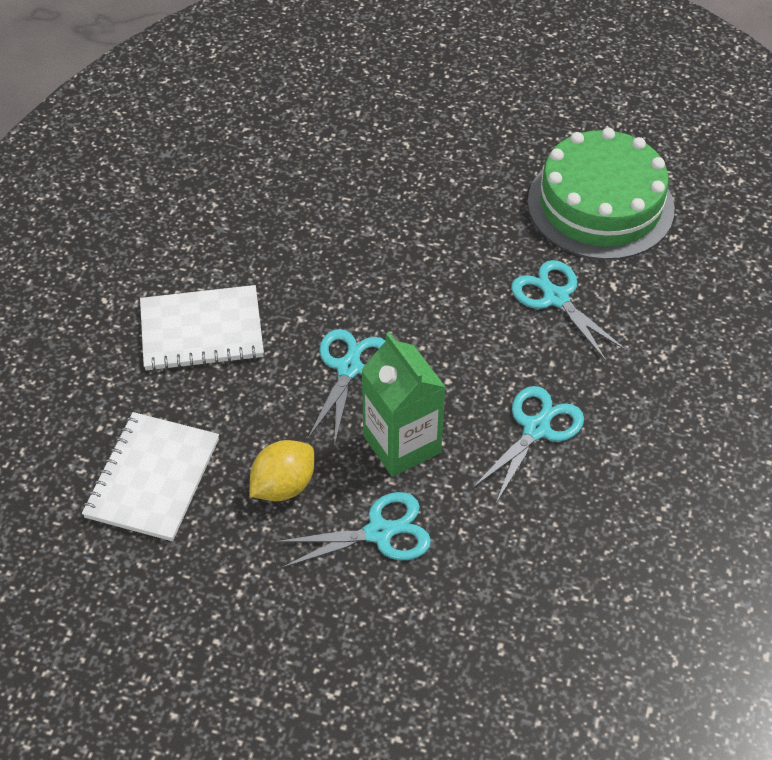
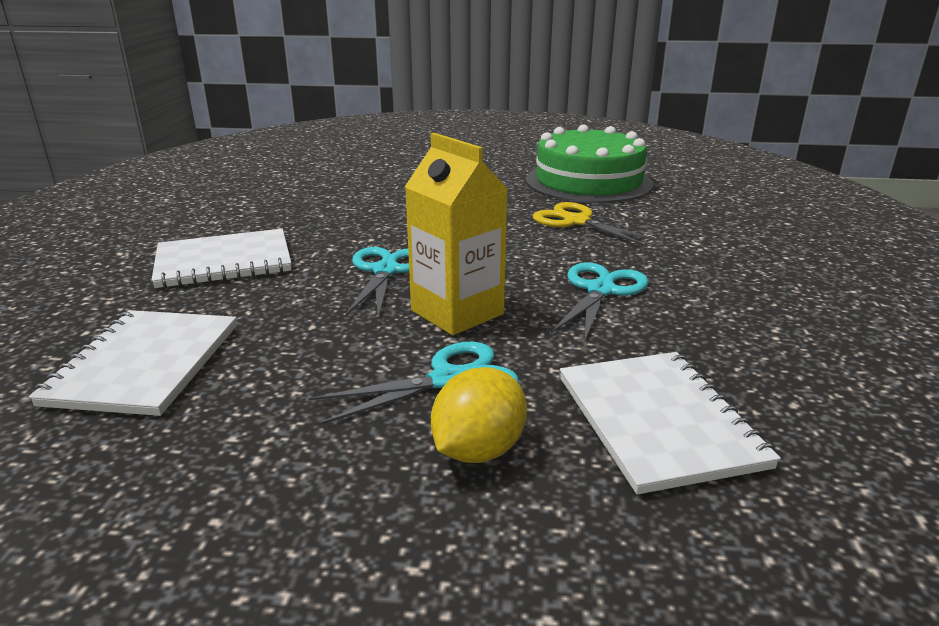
camera: 10 degrees left, 25 degrees down
(283, 486) = (318, 354): yellow lemon -> yellow lemon (478, 450)
(402, 444) = (457, 312): green carton -> yellow carton
(519, 600) = (658, 421): none -> white notebook
(556, 298) = (576, 222): turquoise scissors -> yellow scissors

